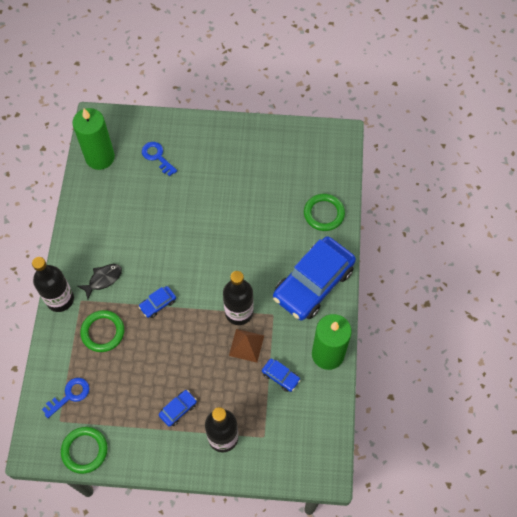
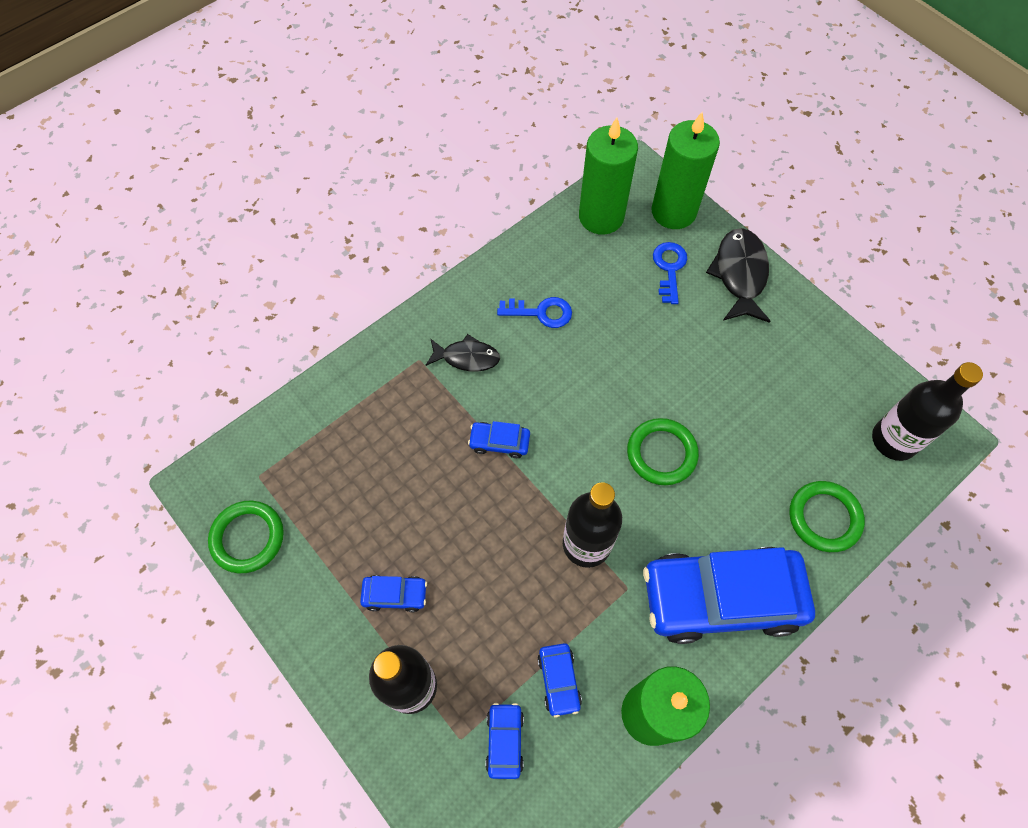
camera: 45 degrees right, 0 degrees up
(60, 299) = (398, 338): black bottle -> black bottle (894, 440)
(70, 395) = (298, 457): blue key -> blue key (541, 312)
(103, 332) = (405, 418): green ring -> green ring (661, 453)
(132, 127) = (673, 211): none -> green candle
(192, 133) = (740, 274): none -> black fish
(246, 345) = (555, 595): brown pyramid -> none
(282, 420) = (504, 741): none -> blue car

